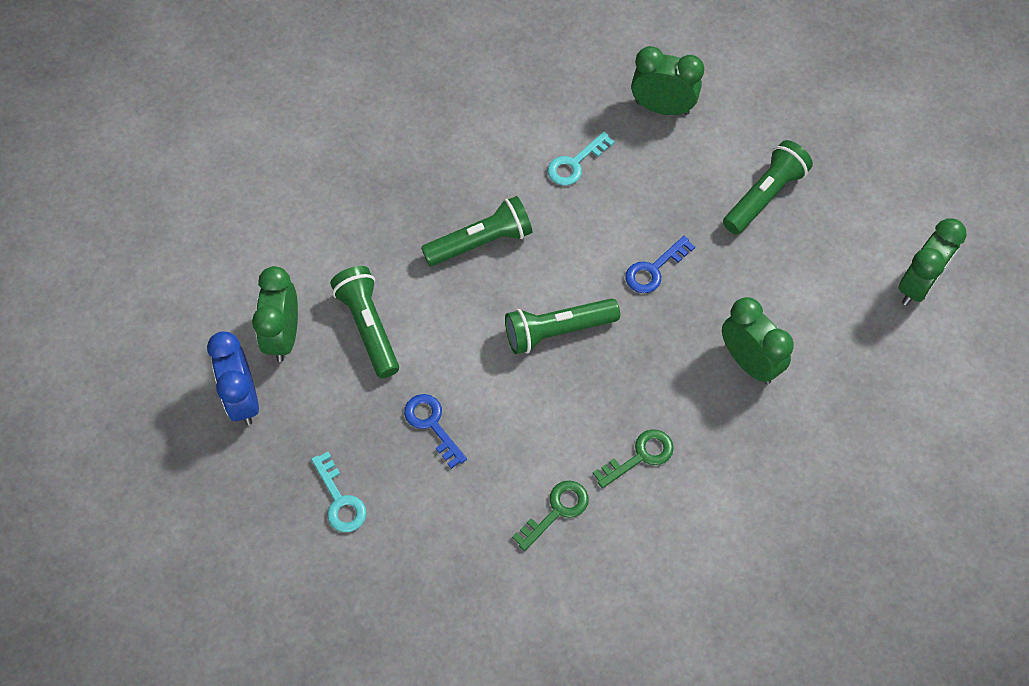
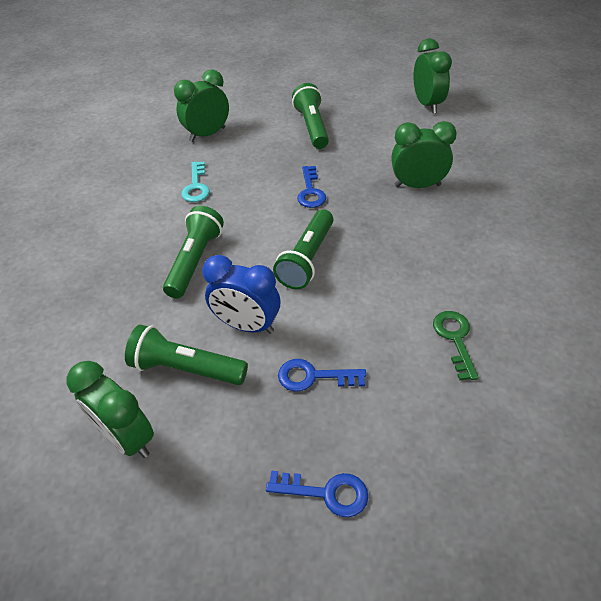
camera: 50 degrees left, 15 degrees down
(243, 399) = (150, 515): blue clock -> blue clock (247, 325)
(340, 500) = (326, 492): turquoise key -> blue key
(640, 456) = (444, 269): green key -> none

